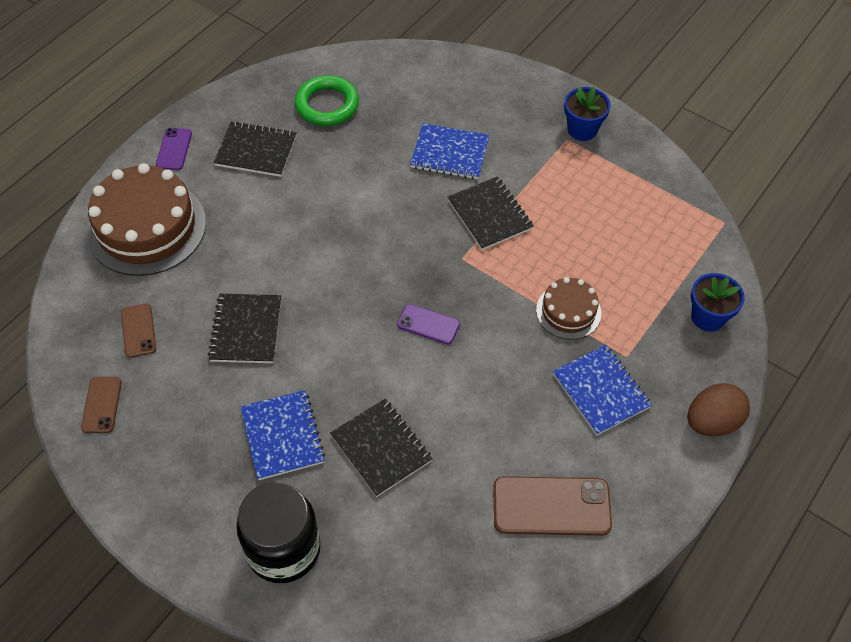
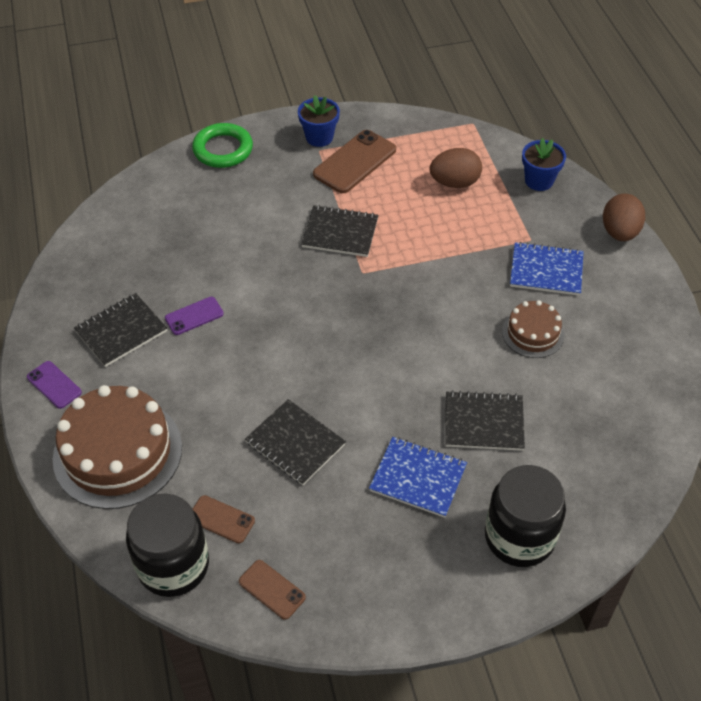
camera: 50 degrees left, 5 degrees down
(76, 329) = (173, 565): none -> black jar
(327, 105) = (127, 259): green ring -> green ring (223, 149)
(428, 324) = (402, 328): purple phone -> purple phone (194, 316)
(450, 153) = (259, 219): blue notebook -> none
(551, 506) = (613, 355): brown phone -> brown phone (354, 162)
(568, 311) = (466, 245): brown cake -> brown cake (533, 333)
(634, 256) = (454, 183): none -> brown egg

